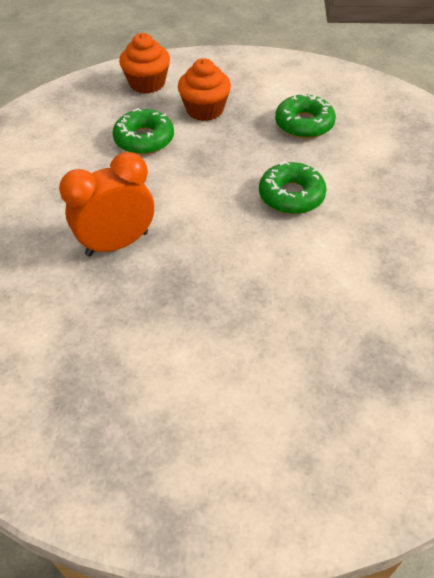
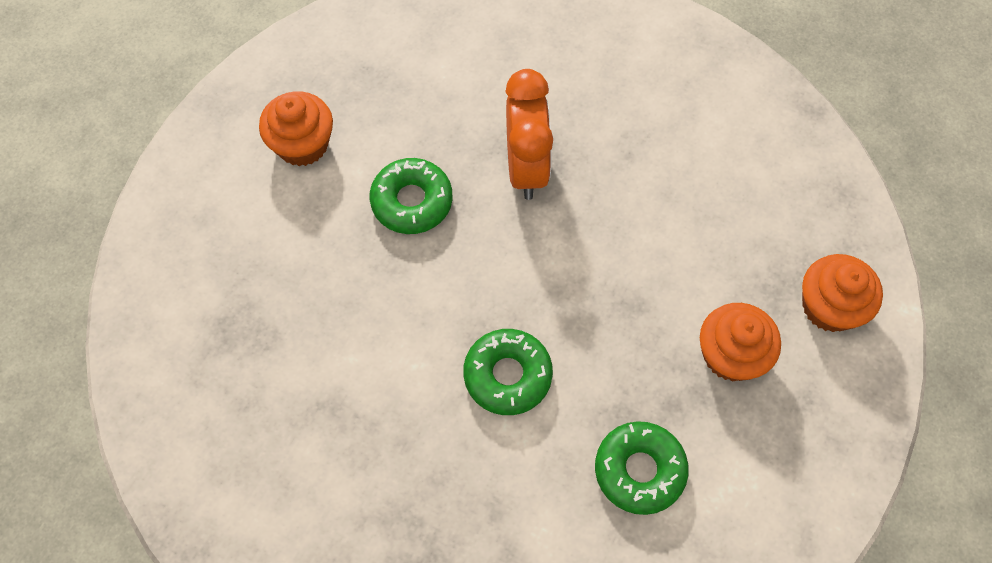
camera: 115 degrees right, 15 degrees up
(144, 139) = (697, 256): green donut -> green donut (412, 201)
(174, 415) = (302, 144): none -> orange cupcake

